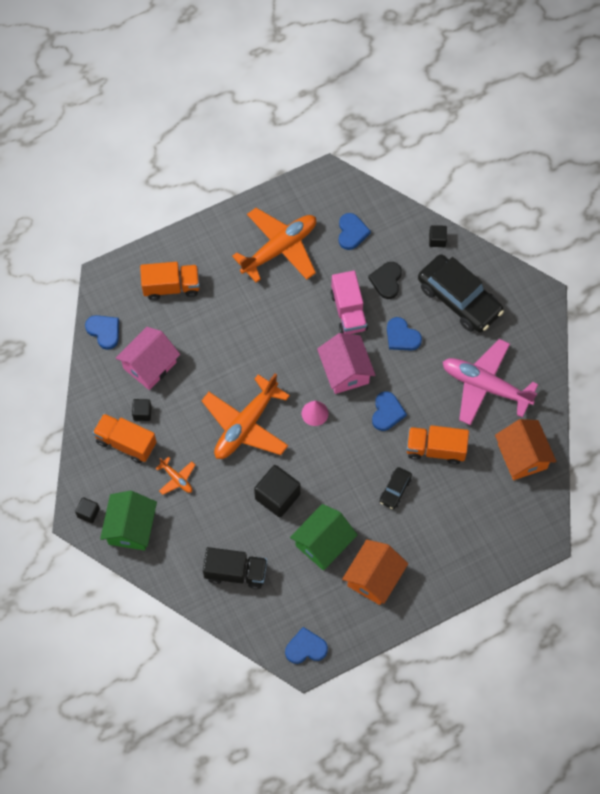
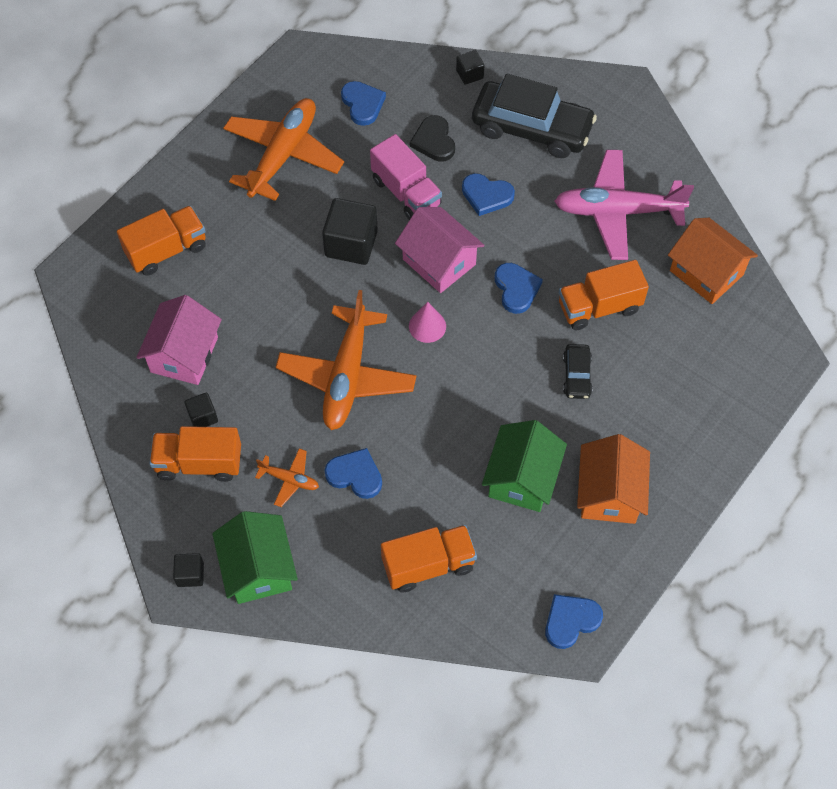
camera: 25 degrees left, 5 degrees down
(104, 331) = (103, 337): blue heart -> blue heart (355, 475)
(236, 572) = (428, 565): black truck -> orange truck
(277, 496) = (433, 446): black cube -> black cube (351, 244)

